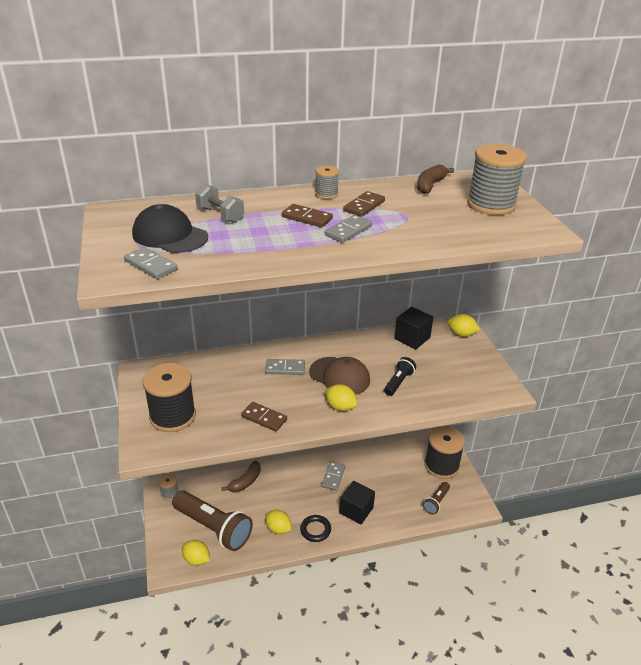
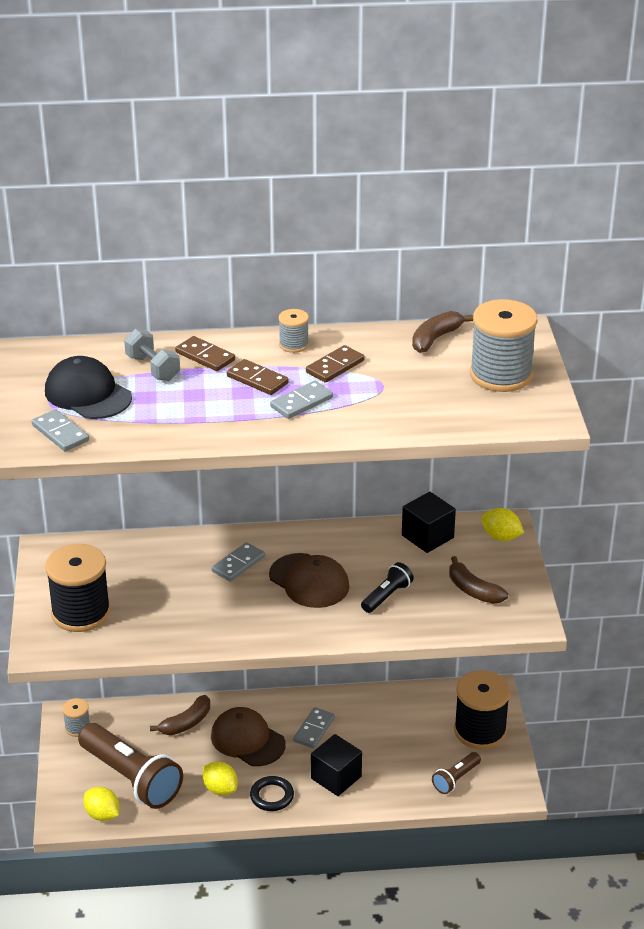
camera: 10 degrees right, 0 degrees up
(264, 418) = (196, 626): brown domino -> brown domino (205, 356)
(285, 368) = (238, 564): grey domino -> grey domino turned 60 degrees counterclockwise
(290, 489) = (247, 740): none -> brown cap
(340, 407) = (298, 621): yellow lemon -> none
(457, 372) = (473, 590): none -> brown banana

